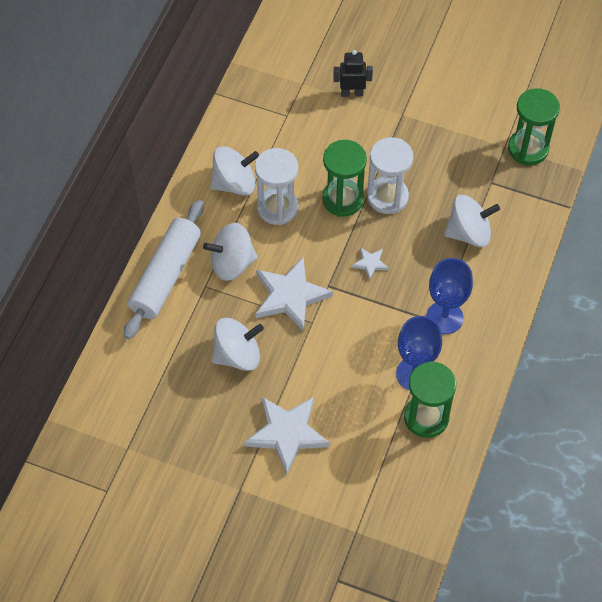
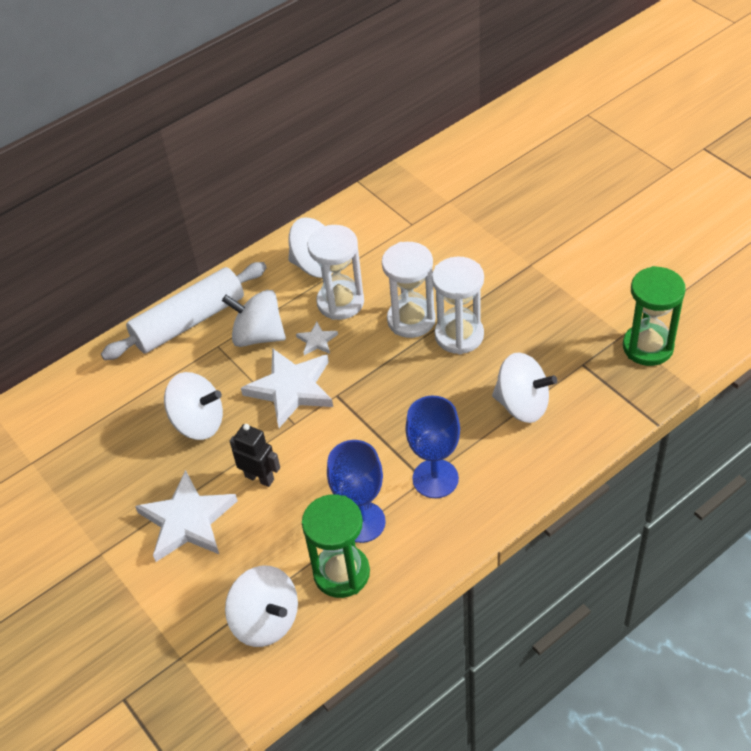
camera: 35 degrees right, 10 degrees down
(343, 199) = (411, 320): green hourglass -> white hourglass
(352, 93) = (492, 227): black robot -> black robot (259, 478)
(370, 263) = (395, 391): white star -> white star (317, 341)
(397, 476) = (266, 620): none -> white spinning top

